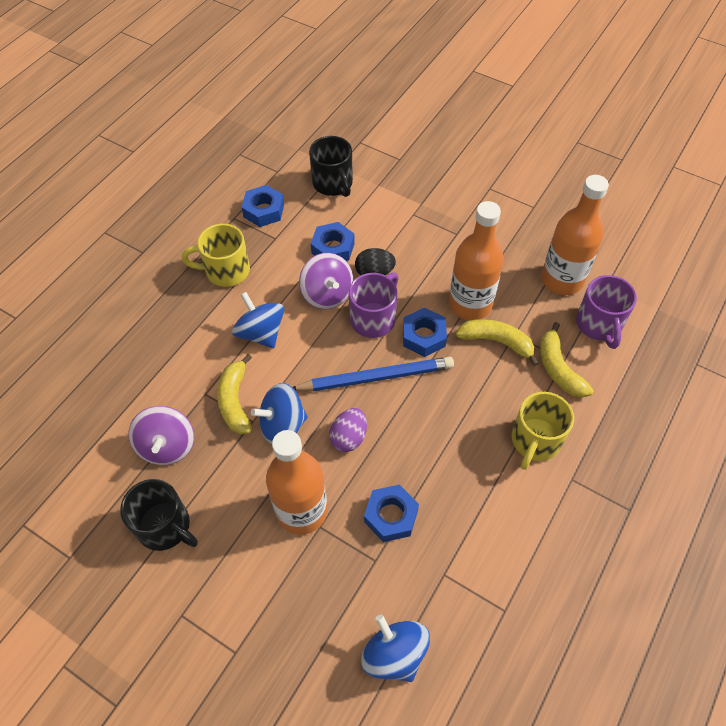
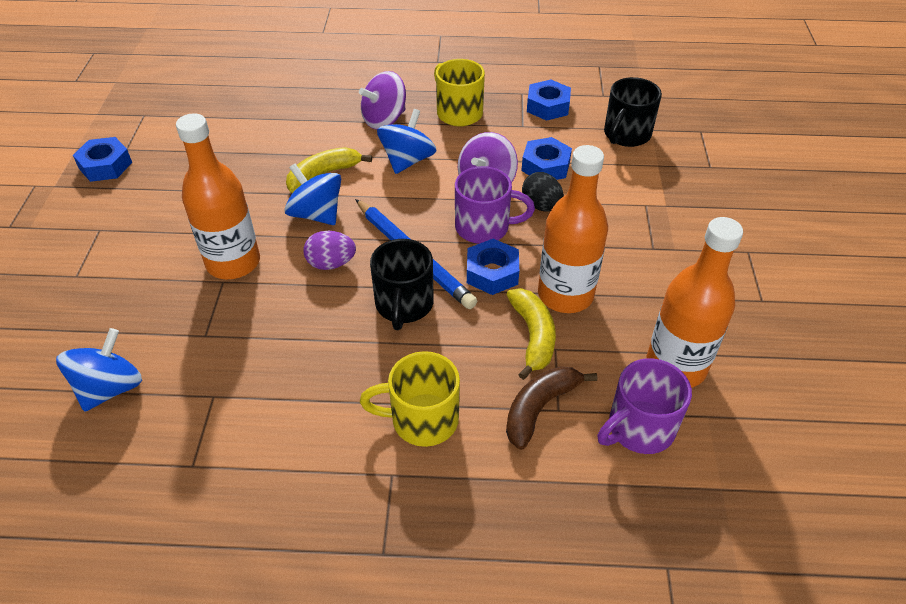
camera: 60 degrees right, 10 degrees down
(165, 527) = (176, 186): black mug -> black mug (404, 305)
(167, 446) = (254, 155): purple spinning top -> purple spinning top (384, 119)
(391, 516) = (260, 328): blue nut -> blue nut (105, 165)
(558, 369) = (539, 408): yellow banana -> brown banana

